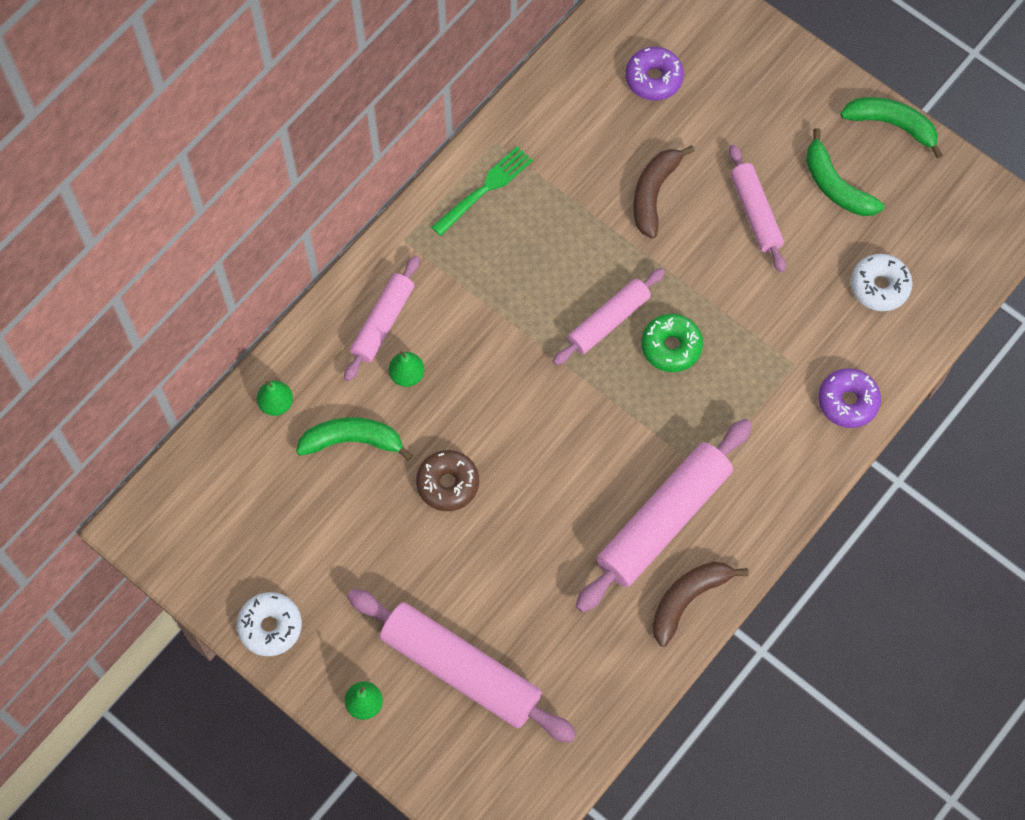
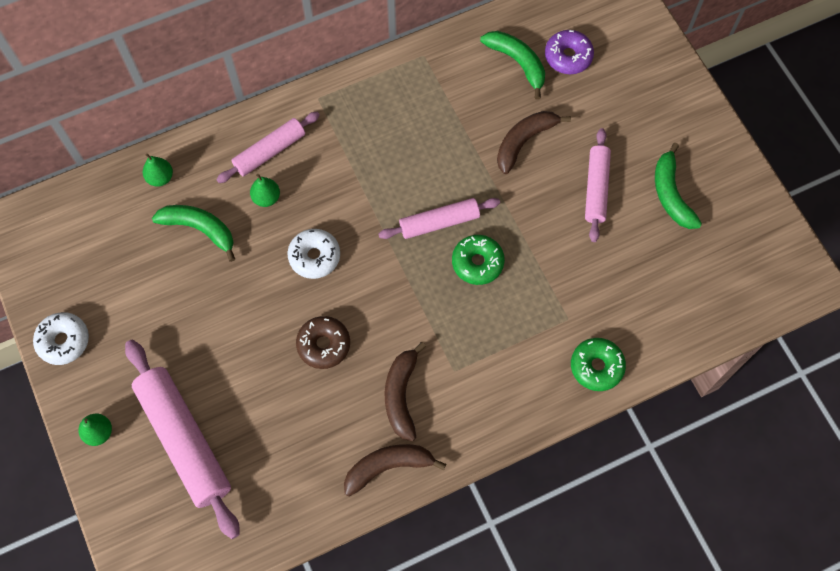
camera: 25 degrees right, 0 degrees up
(448, 484) = (252, 292): brown donut -> brown donut (323, 345)
(485, 189) = (397, 86): green fork -> none
(663, 520) = (401, 395): pink rolling pin -> brown banana
(848, 401) = (596, 366): purple donut -> green donut
(879, 286) = (667, 287): white donut -> white donut (314, 257)
(892, 125) = (740, 166): green banana -> green banana (517, 63)

